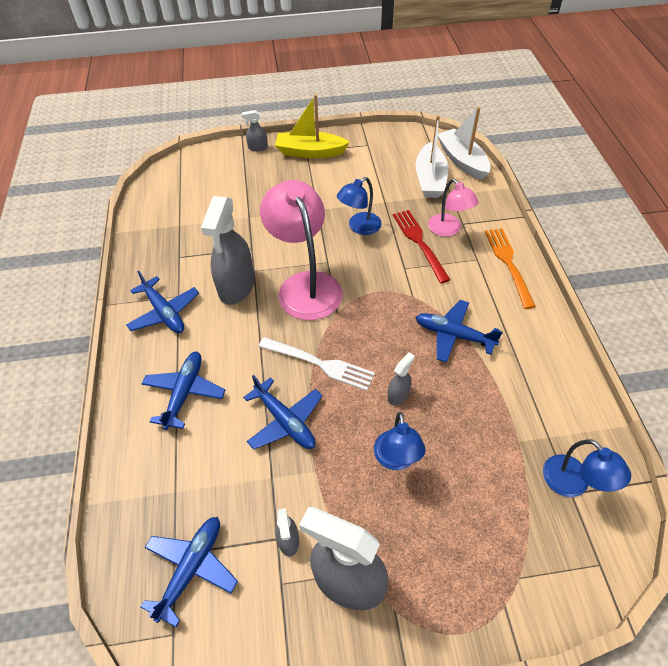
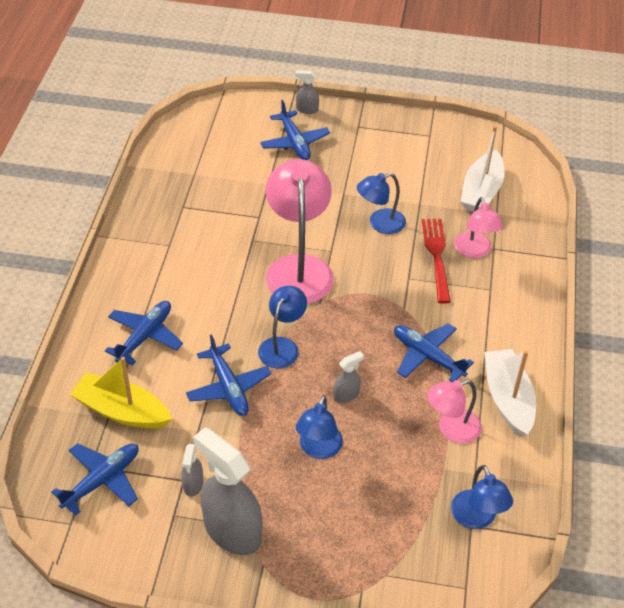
camera: 15 degrees right, 5 degrees down
(164, 312) = (150, 258): blue plane -> blue plane (294, 142)
(236, 286) = (229, 251): grey spray bottle -> none
(310, 152) = (362, 128): yellow boat -> yellow boat (122, 411)
(320, 364) = (282, 346): white fork -> blue lamp
(462, 161) = (528, 180): white boat -> white boat (508, 399)
(507, 399) = (451, 429): none -> pink lamp
(508, 264) = (522, 303): orange fork -> none

